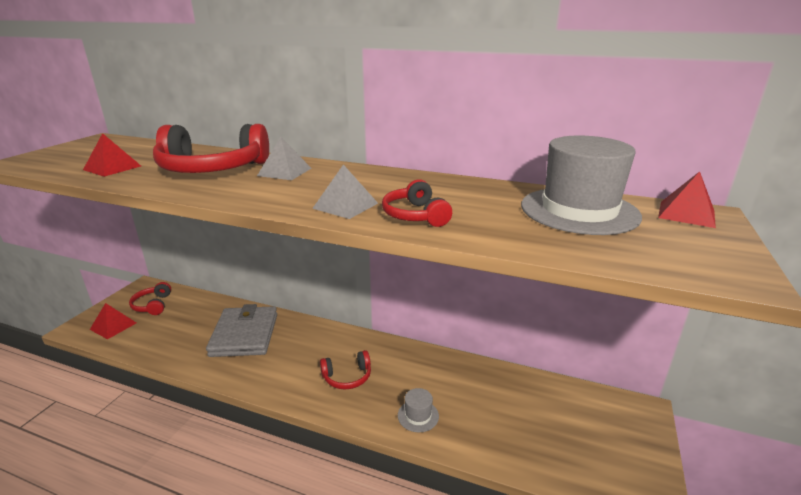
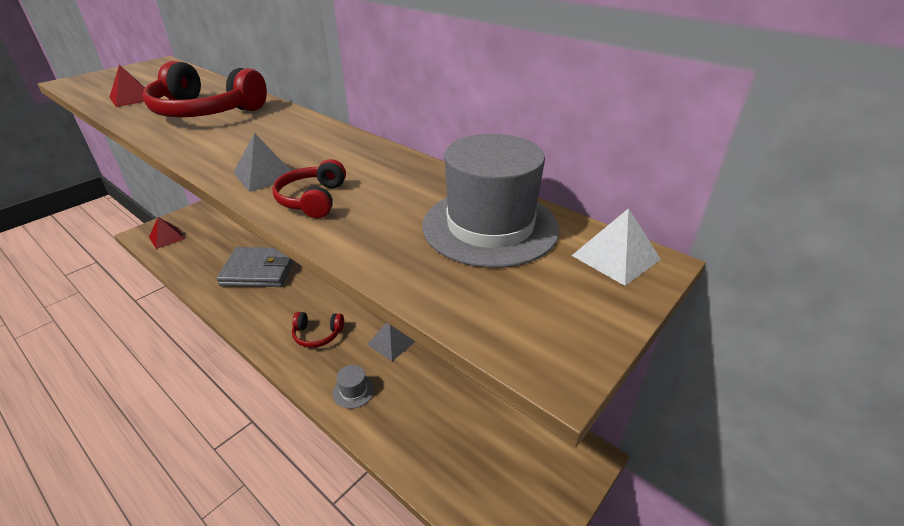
camera: 20 degrees right, 10 degrees up
(153, 305) = (206, 225): red headphones -> none
(245, 335) = (259, 271): grey wallet -> grey wallet turned 75 degrees clockwise
(284, 172) = (261, 124): grey pyramid -> grey pyramid (391, 342)
(686, 214) = (615, 257): red pyramid -> white pyramid

